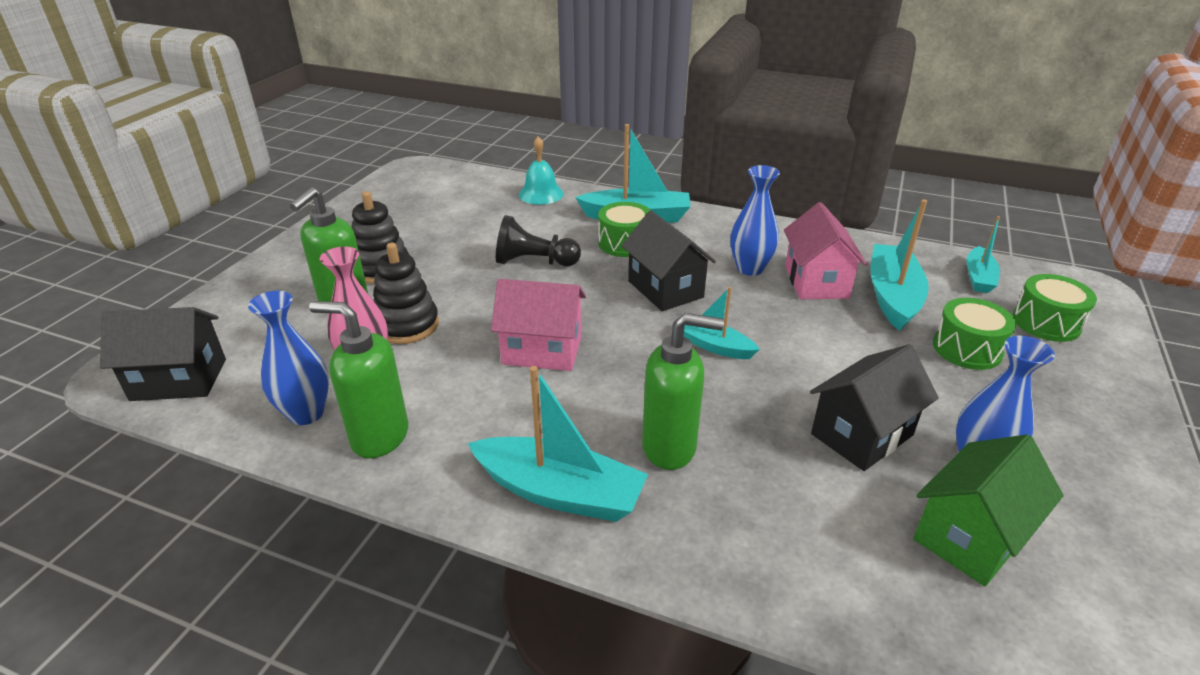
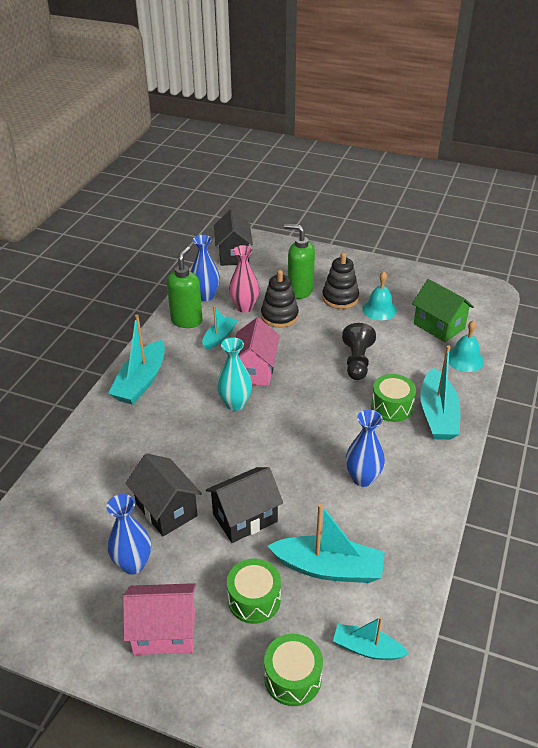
camera: 90 degrees right, 5 degrees up
(423, 240) = (379, 309): none -> turquoise bell
(622, 370) = (235, 404): none -> turquoise vase
(665, 289) = (327, 427): black house -> black house (245, 518)
(670, 447) = (166, 422): green soap dispenser -> none
(713, 346) = (259, 447): turquoise boat -> turquoise boat (219, 337)
(816, 282) = (346, 519): pink house -> pink house (164, 632)
(970, 536) = (81, 541): green house -> green house (439, 326)

